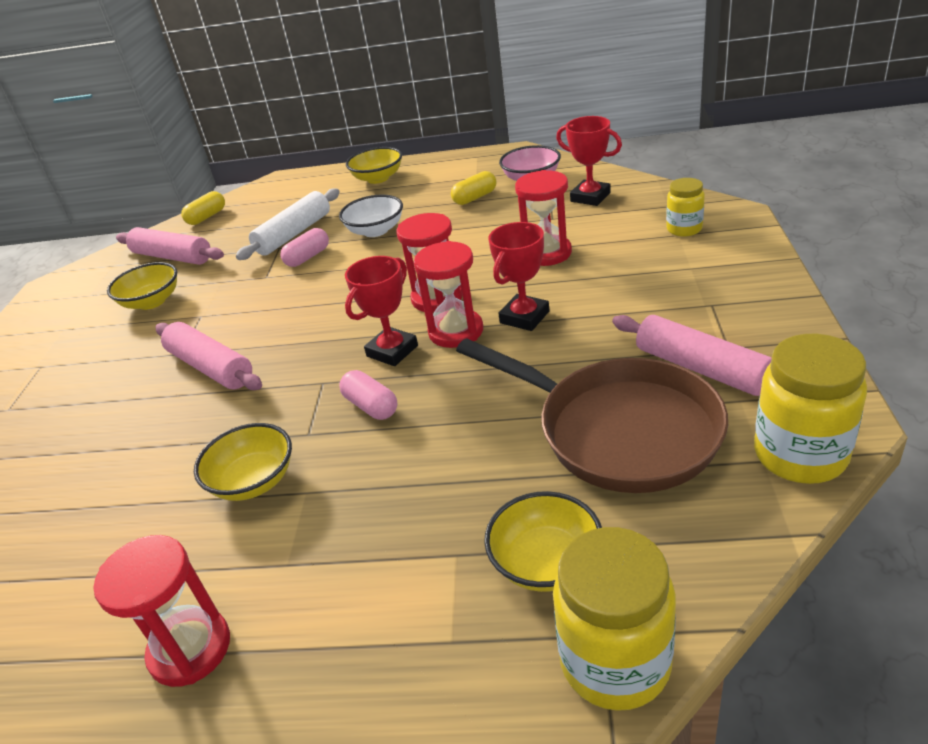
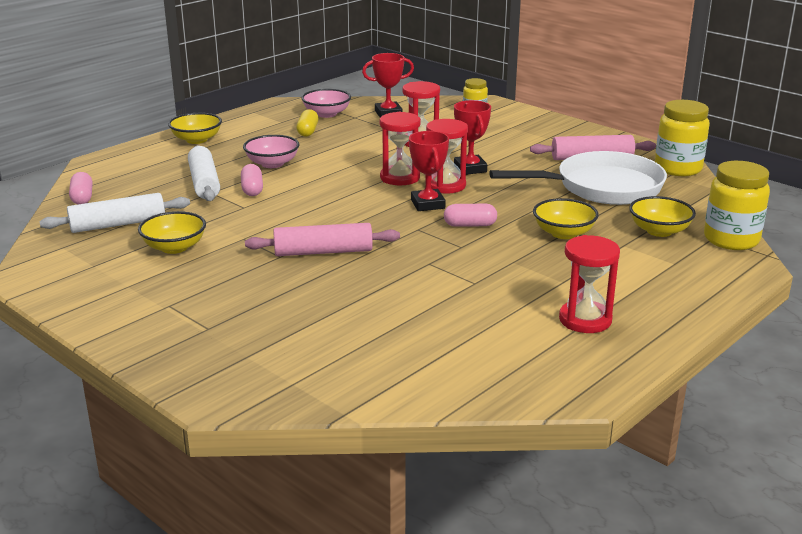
camera: 55 degrees left, 10 degrees down
(173, 257) = (118, 224): pink rolling pin -> white rolling pin
(207, 217) = (82, 198): yellow capsule -> pink capsule
(253, 481) = (476, 271): yellow bowl -> yellow bowl (563, 233)
(375, 231) = (272, 164): white bowl -> pink bowl
(618, 430) = (602, 187): brown pan -> white pan

